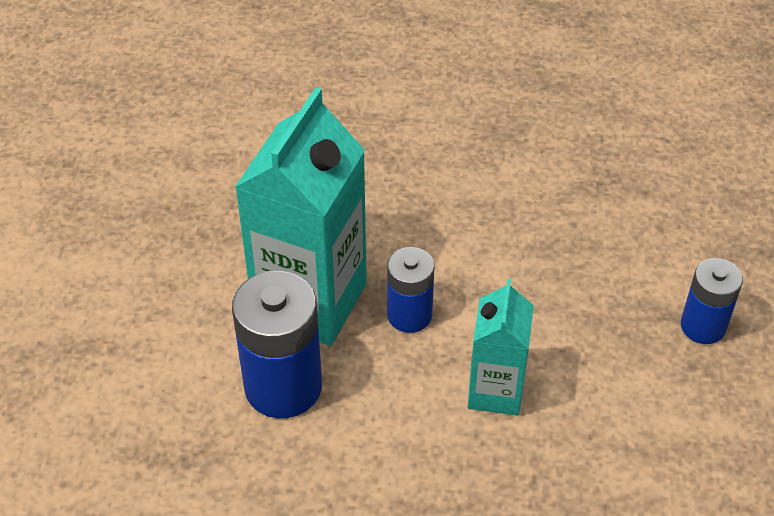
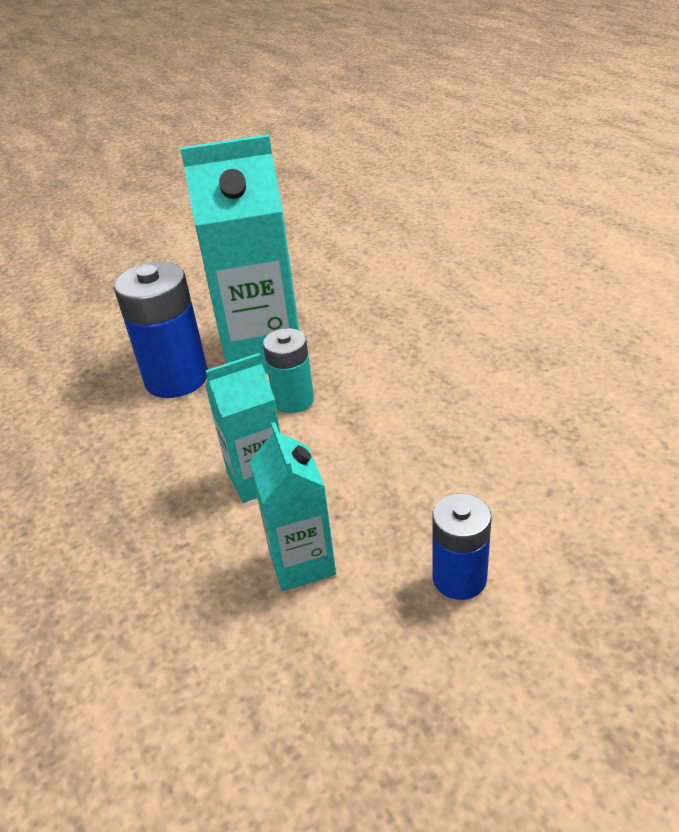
camera: 60 degrees right, 10 degrees down
(409, 315) = (293, 400): blue battery -> turquoise battery
(617, 408) = (302, 562): none -> turquoise carton

